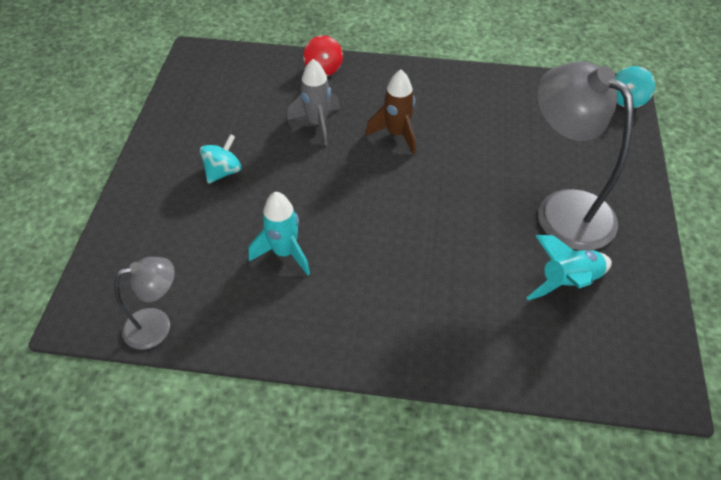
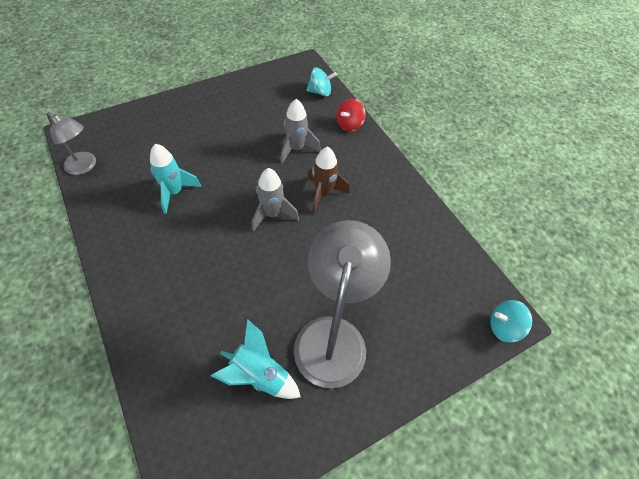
camera: 50 degrees right, 5 degrees up
(223, 172) = (219, 129): turquoise spinning top -> turquoise spinning top (320, 92)
(389, 185) = (272, 214): none -> grey rocket

